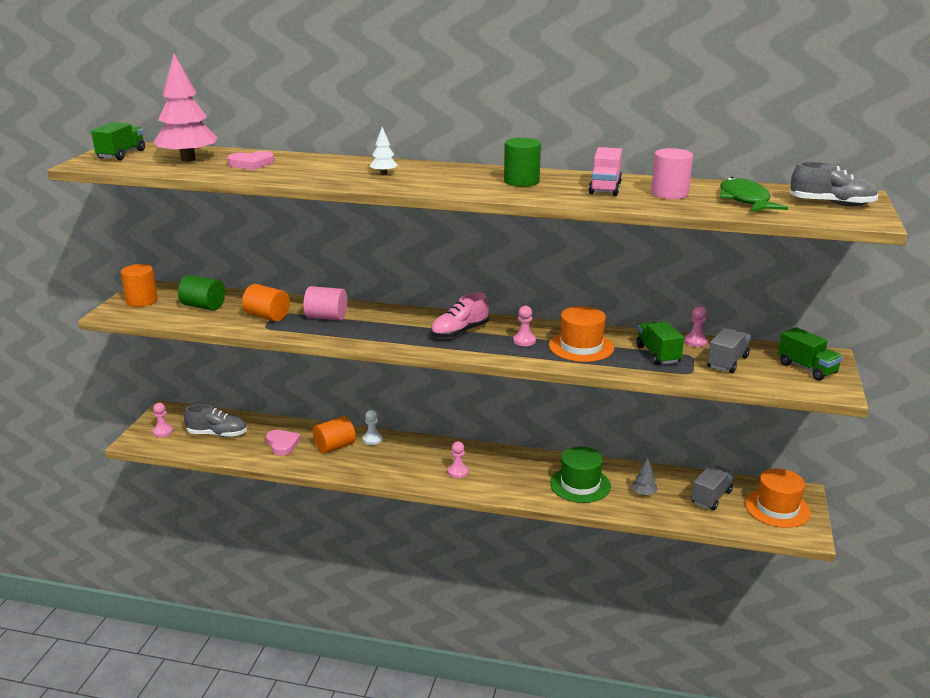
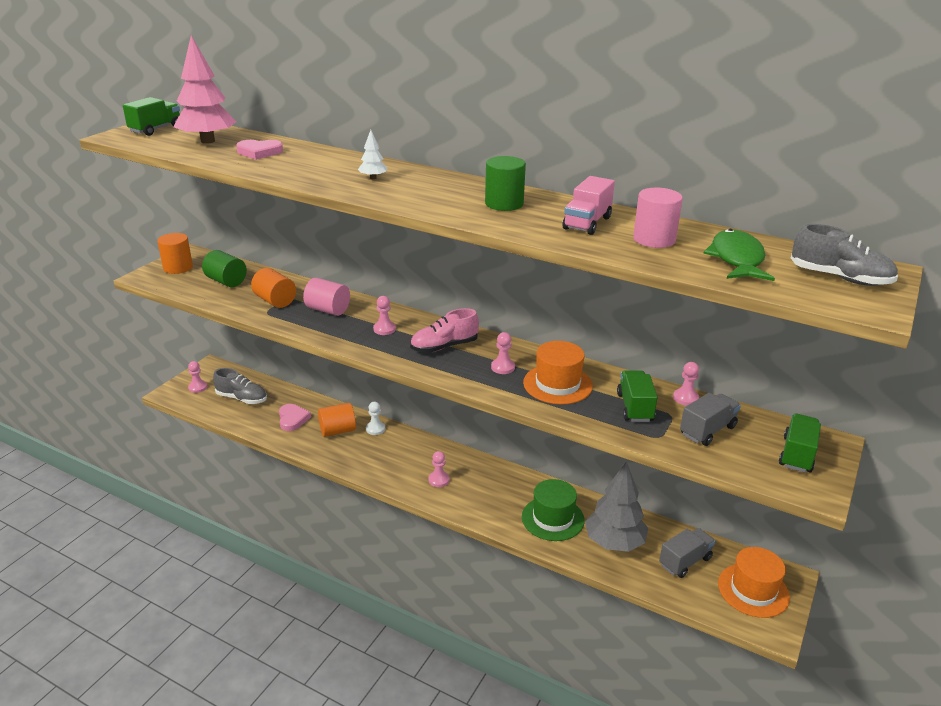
camera: 15 degrees right, 5 degrees up
(393, 326) = (384, 329): none -> pink pawn
(643, 494) = (614, 542): grey tree -> grey tree, size x2.27
(807, 368) = (797, 455): green truck -> green truck turned 135 degrees counterclockwise

